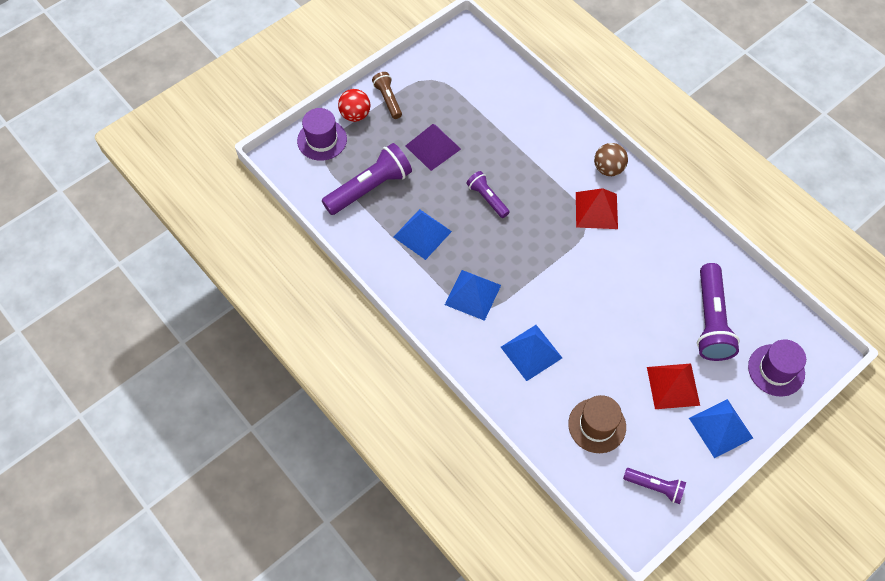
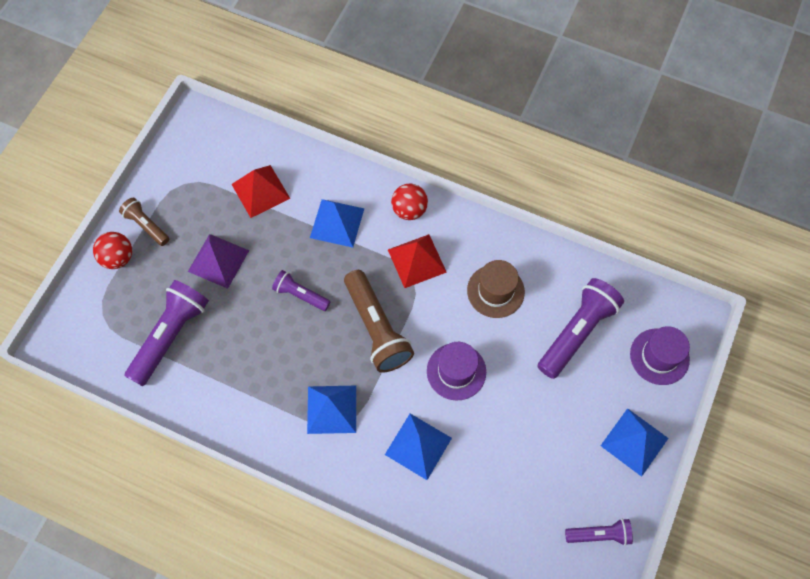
camera: 25 degrees left, 5 degrees up
(322, 140) = (93, 302): purple hat -> purple hat (456, 371)
(422, 234) = (249, 364): blue pyramid -> blue pyramid (337, 223)
(538, 249) = (376, 328): none -> brown flashlight
(597, 425) = (516, 495): brown hat -> brown hat (495, 291)
(608, 169) = (409, 210): brown ball -> red ball
(673, 386) = (571, 418): red pyramid -> red pyramid (260, 191)
(710, 321) = (577, 332): purple flashlight -> purple flashlight turned 120 degrees counterclockwise

